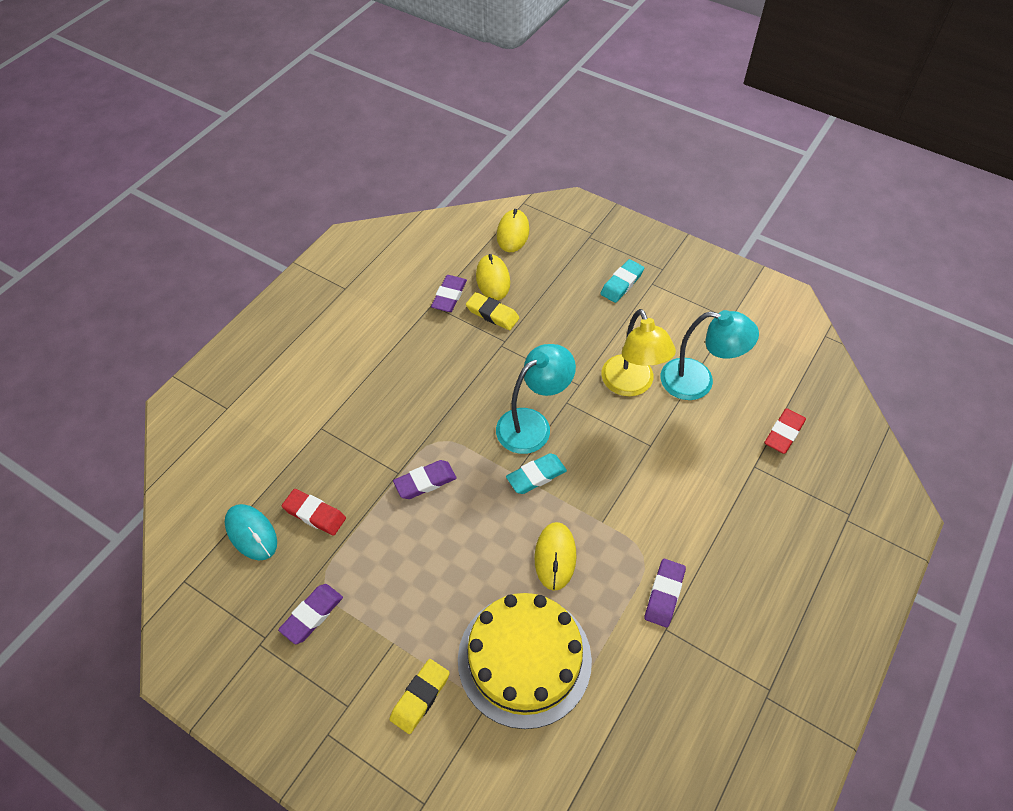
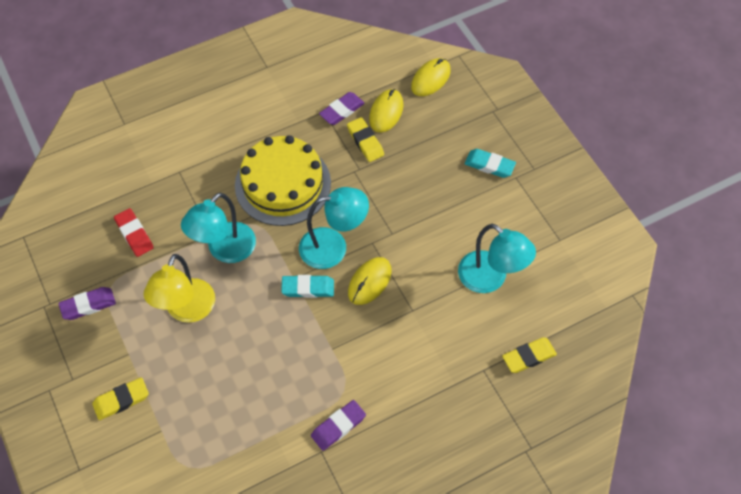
camera: 30 degrees right, 5 degrees up
(251, 533) = (85, 226): turquoise mouse -> none
(425, 482) = (225, 250): purple eraser -> turquoise lamp
(524, 659) = (207, 415): yellow cake -> yellow cake (283, 184)
(555, 557) = (279, 355): yellow mouse -> yellow mouse (369, 282)
(622, 283) = (489, 165): turquoise eraser -> turquoise eraser turned 45 degrees clockwise
(631, 385) = (433, 254): yellow lamp -> yellow lamp (187, 310)
(784, 433) = (528, 356): red eraser -> yellow eraser

